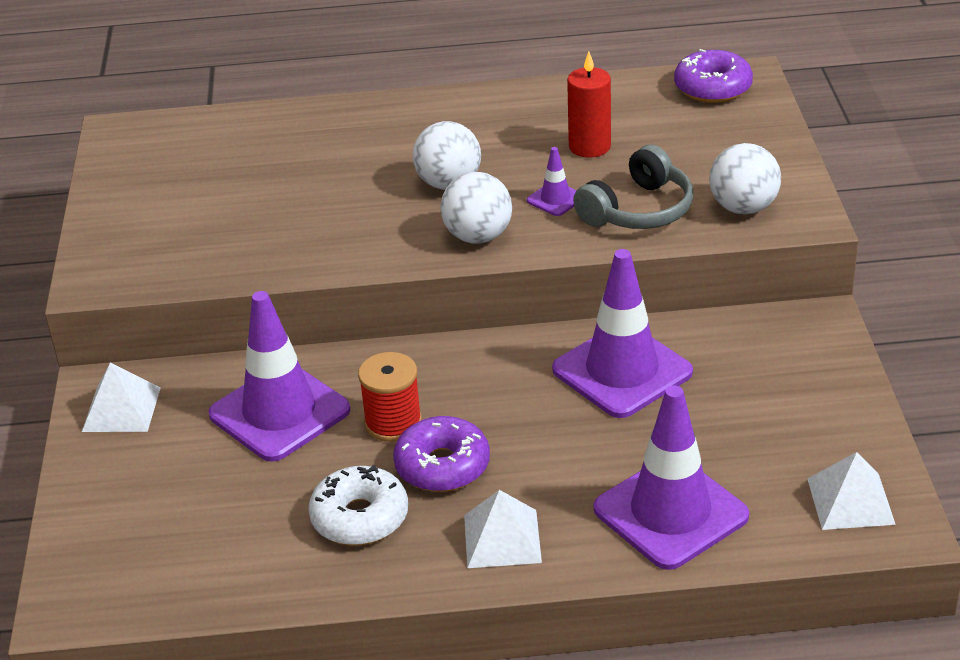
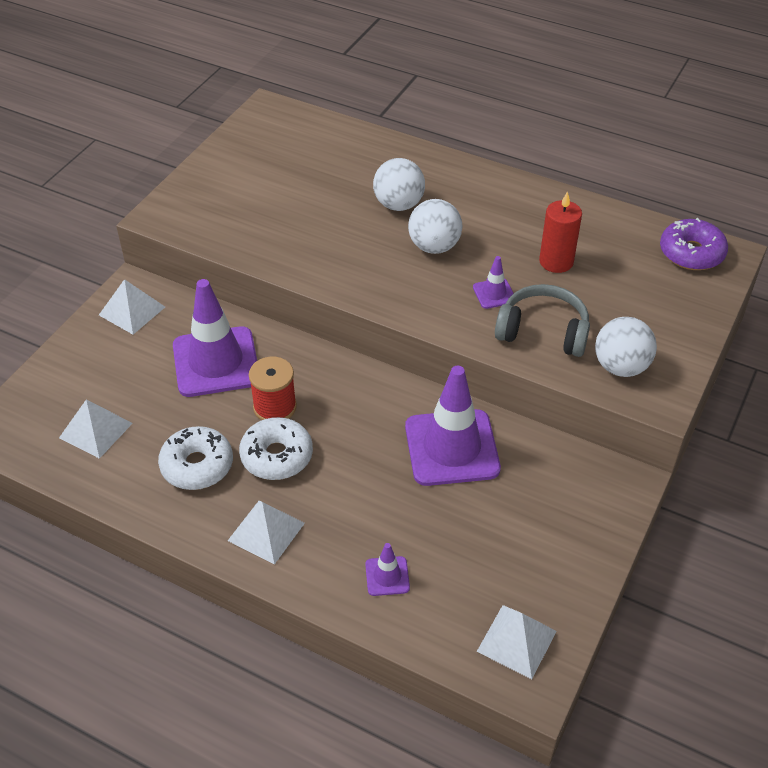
camera: 30 degrees right, 10 degrees up
(200, 543) = (96, 430): none -> white pyramid
(442, 466) = (277, 456): purple donut -> white donut
(478, 236) = (416, 298): white ball -> white ball (398, 205)
(638, 210) = (543, 331): grey headphones -> grey headphones turned 150 degrees counterclockwise
(670, 512) = (387, 576): purple traffic cone -> purple traffic cone, size x0.44

